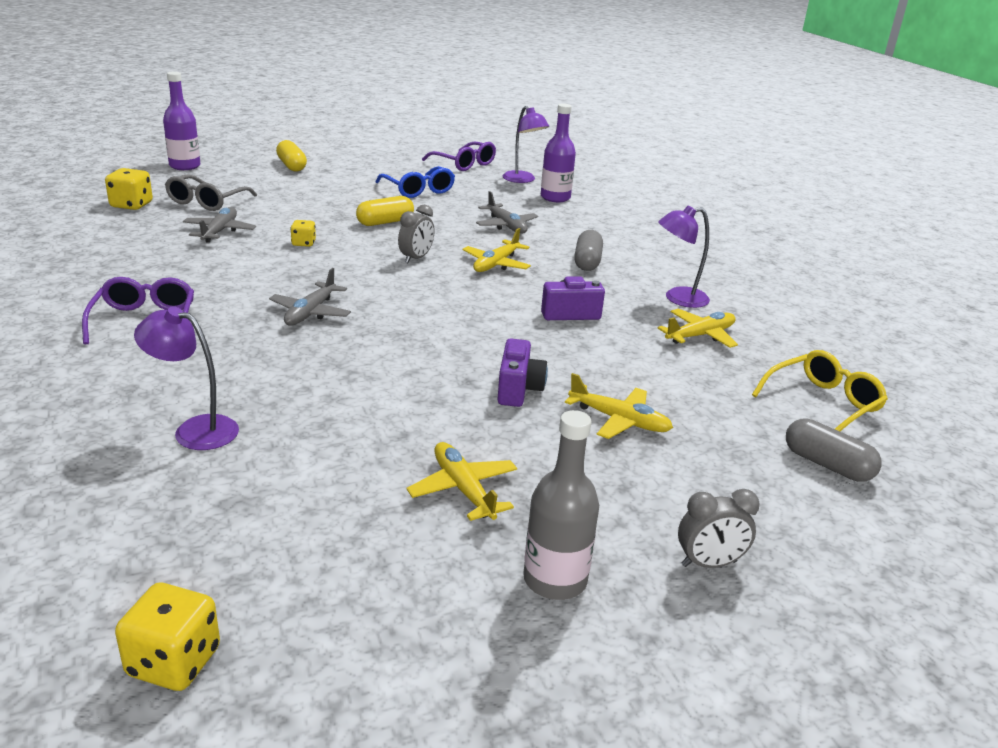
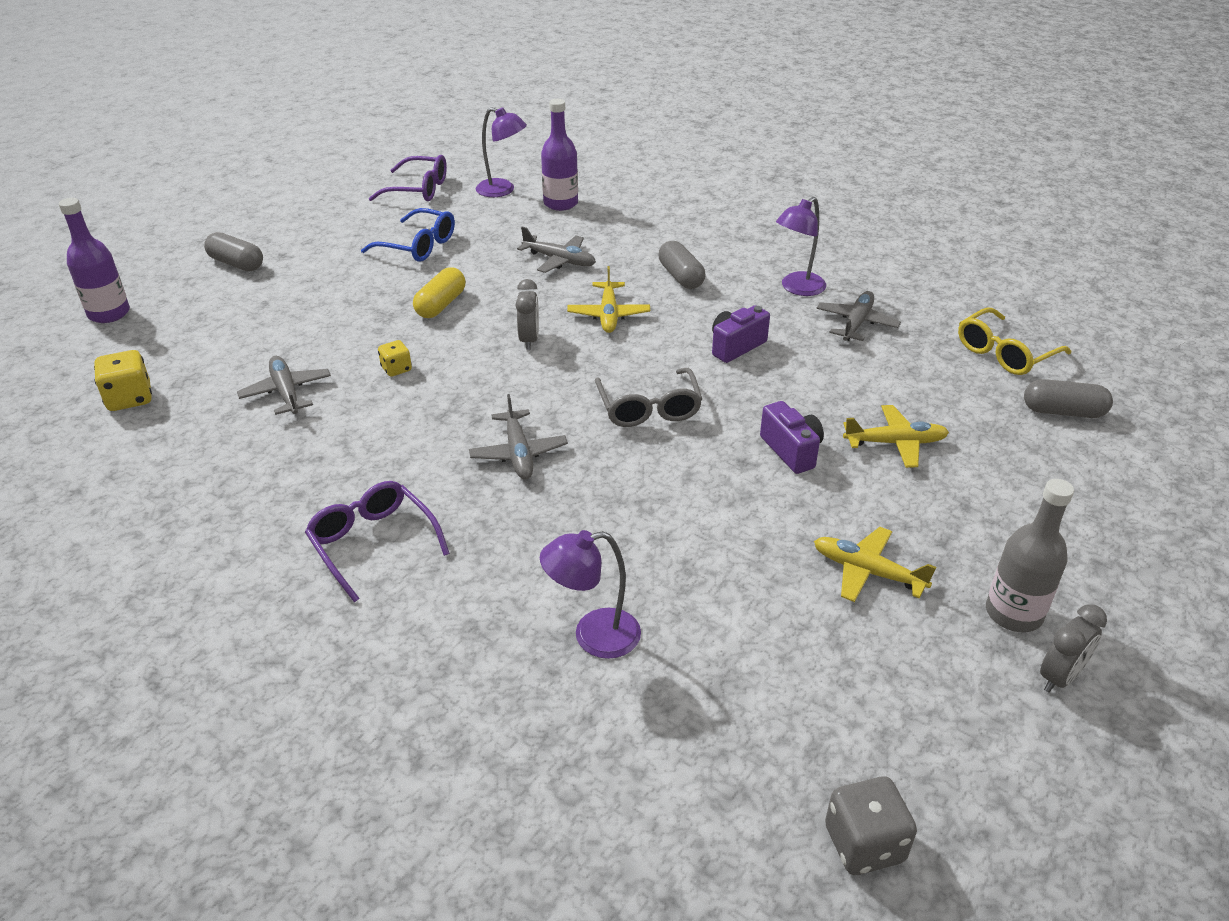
camera: 30 degrees left, 10 degrees up
(174, 662) = (864, 844): yellow dice -> grey dice
(207, 202) = (212, 356): grey glasses -> grey glasses (649, 408)
(291, 166) = (236, 264): yellow capsule -> grey capsule
(700, 336) = (856, 323): yellow plane -> grey plane
(709, 563) = (1084, 541): grey clock -> grey clock (1060, 677)
(823, 403) = (1004, 353): yellow glasses -> yellow glasses turned 150 degrees counterclockwise

